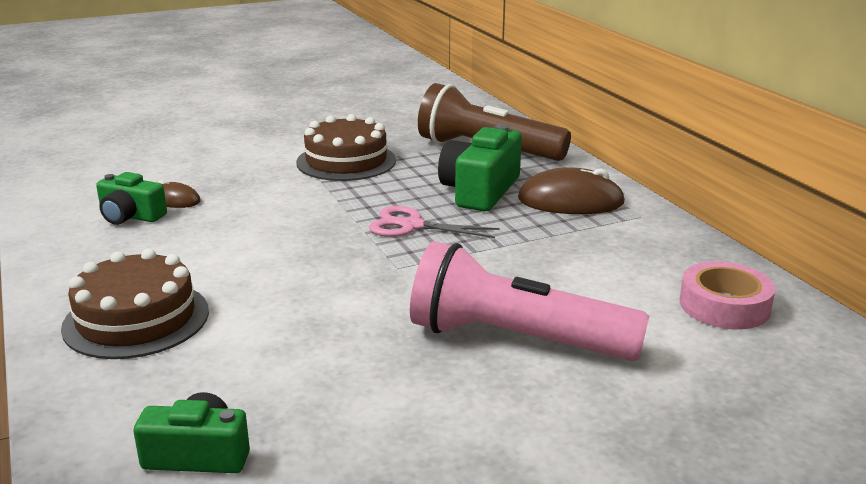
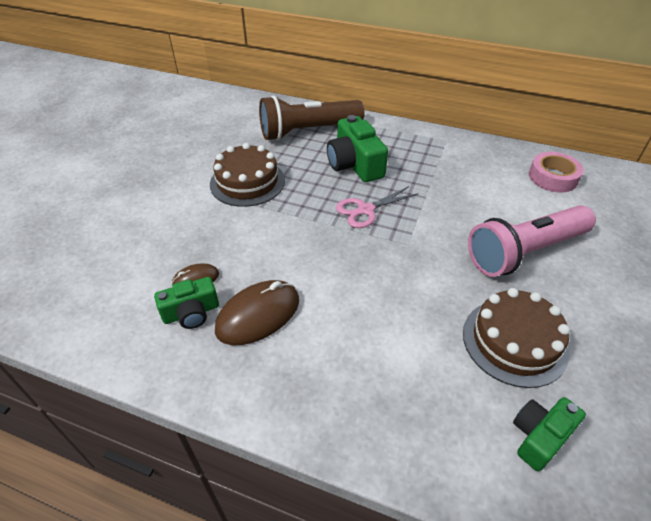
camera: 45 degrees left, 20 degrees up
(136, 319) = (350, 385): brown cake -> brown cake (514, 341)
(570, 201) = (404, 147): brown mouse -> brown mouse (258, 315)

